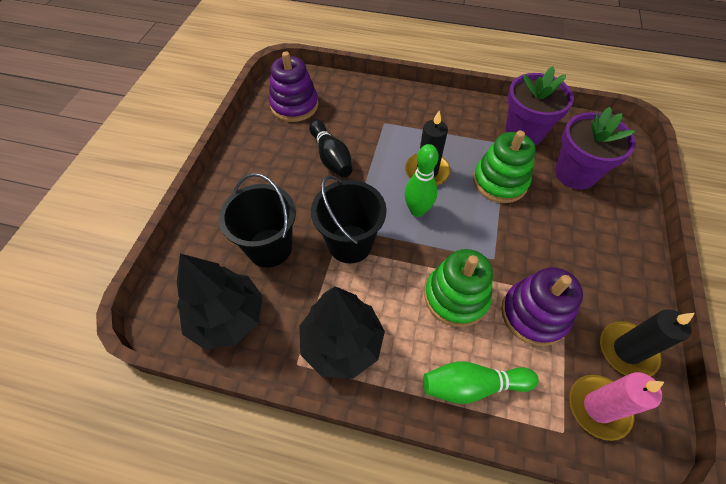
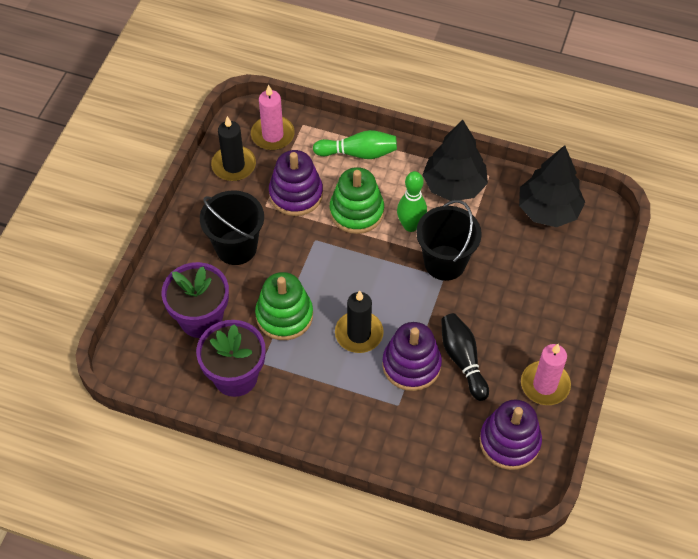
camera: 175 degrees left, 0 degrees up
(260, 144) = (545, 385): none -> pink candle
(269, 247) = (520, 264): black bucket -> black bucket (236, 247)
(376, 150) = (411, 365): none -> purple stacking toy
(417, 210) = (376, 290): green bowling pin -> green bowling pin (410, 225)

